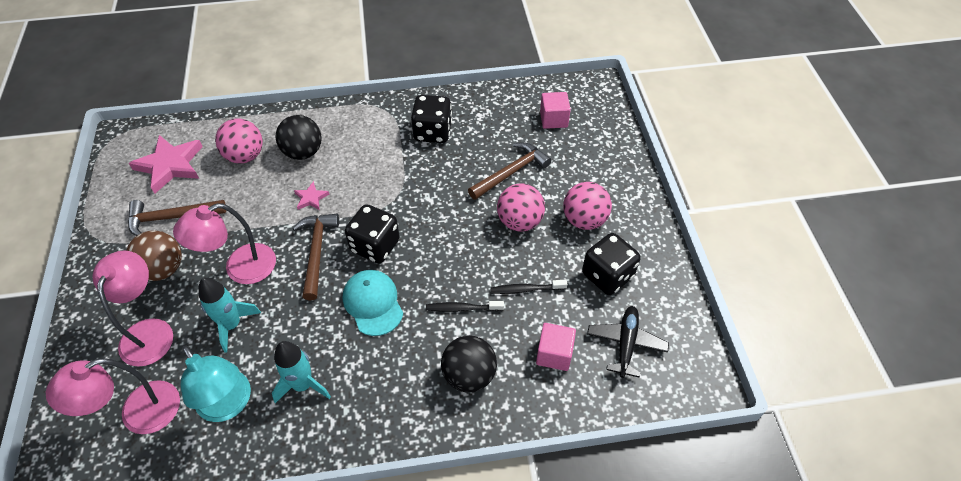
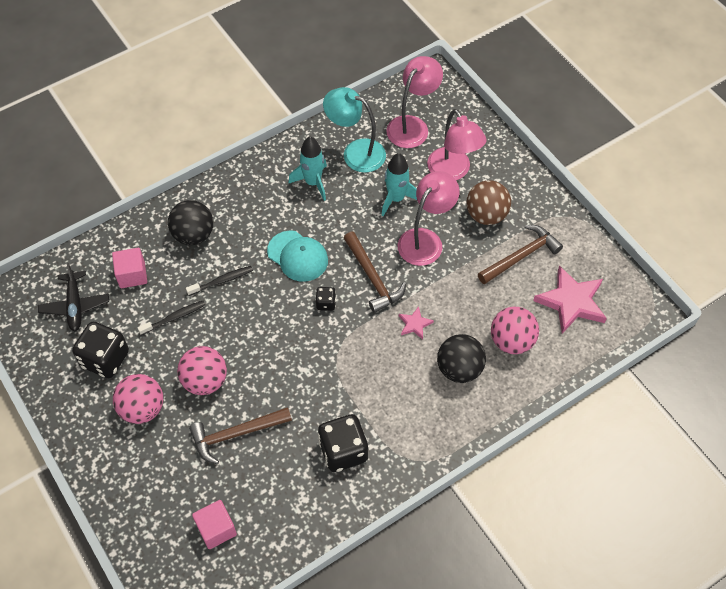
camera: 155 degrees right, 5 degrees up
(375, 246) = (326, 303): black dice -> black dice, size x0.49
(511, 172) = (236, 434): brown hammer -> brown hammer turned 45 degrees clockwise

